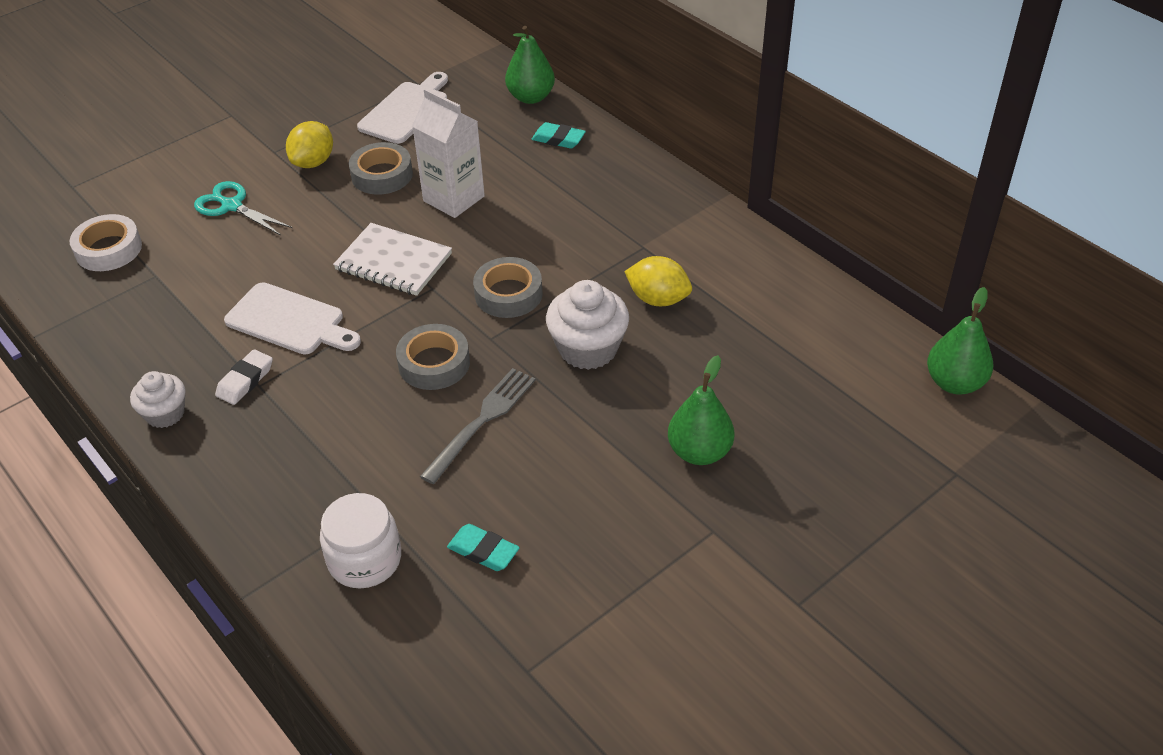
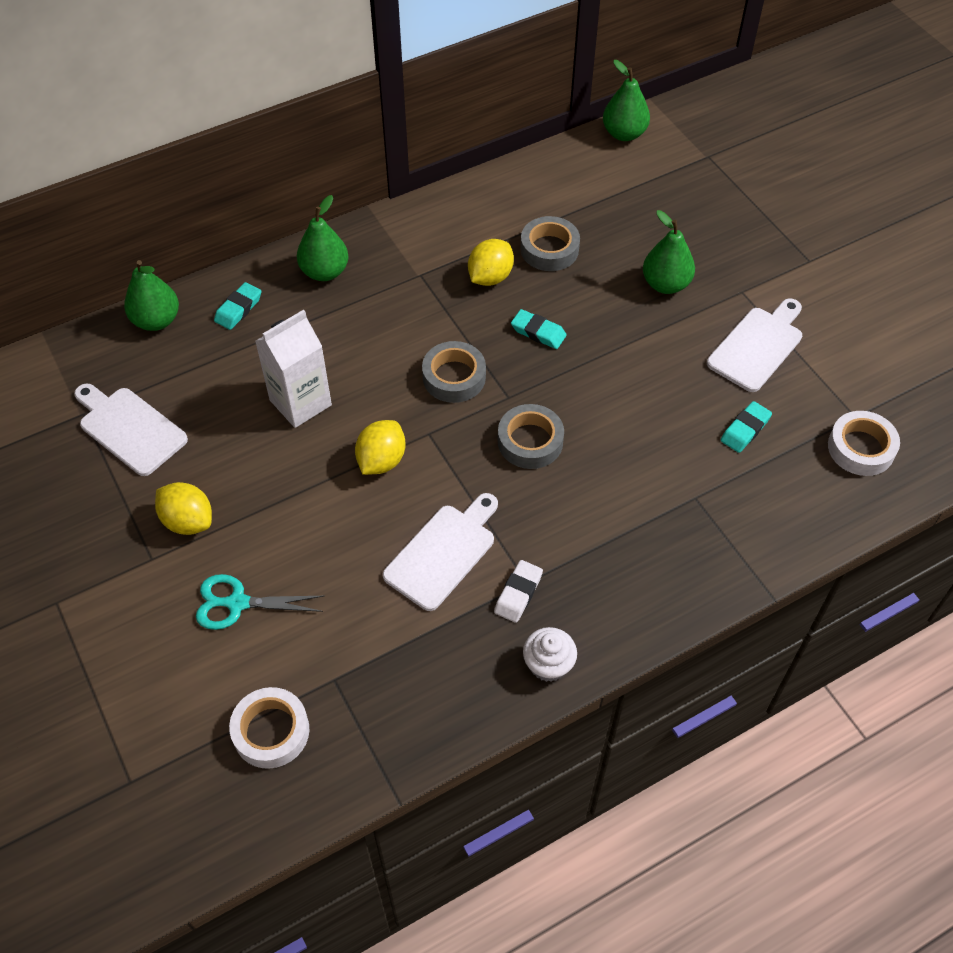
camera: 80 degrees left, 10 degrees up
(231, 206) = (237, 603): turquoise scissors -> turquoise scissors turned 45 degrees clockwise
(245, 381) = (518, 593): white eraser -> white eraser turned 75 degrees clockwise
(365, 560) = (745, 509): white jar -> none
(382, 175) = (237, 459): grey tape -> grey tape (549, 249)
(393, 262) = (381, 460): white notebook -> yellow lemon
(475, 679) = (861, 448): none -> white tape
(482, 420) = (606, 414): grey fork -> none
(588, 349) = (538, 332): white cupcake -> turquoise eraser
(622, 554) = (757, 346): none -> white cutting board
(624, 182) = (325, 272): none -> green pear

